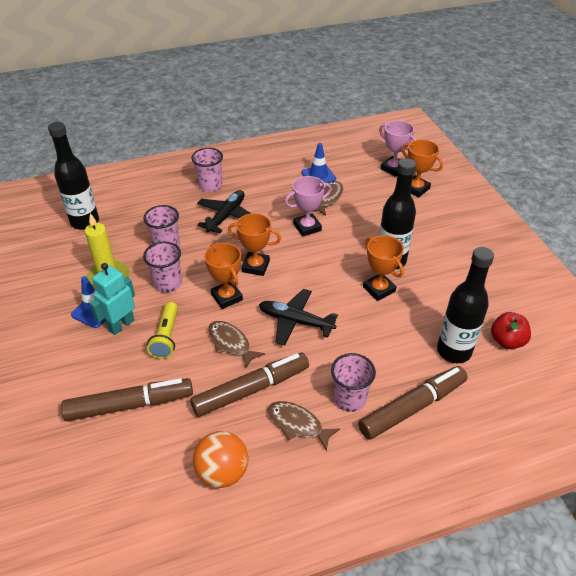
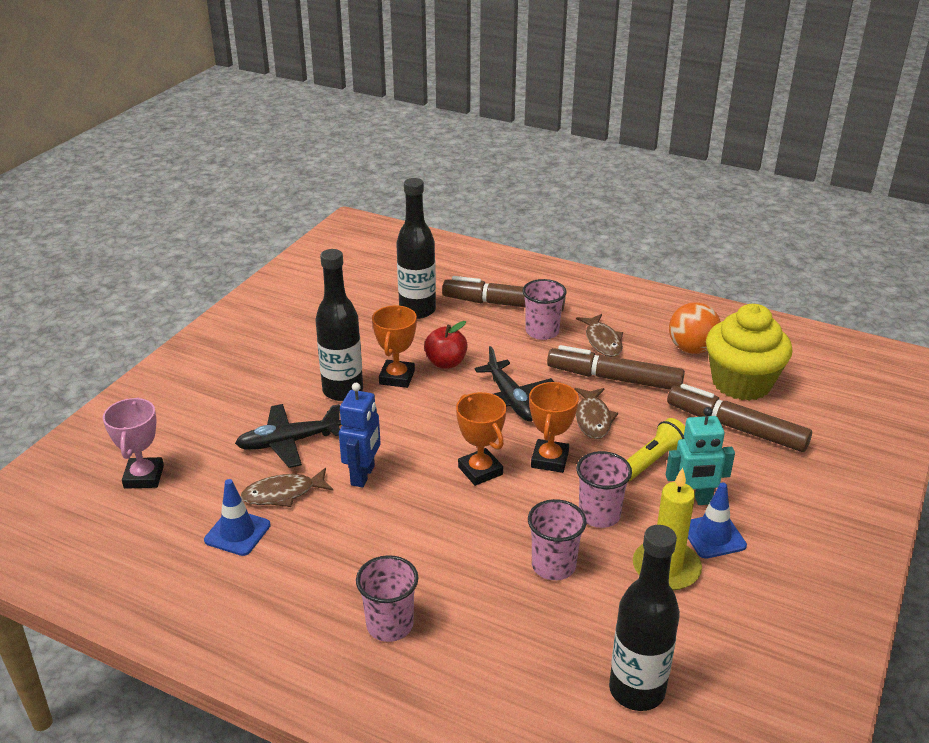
camera: 135 degrees left, 10 degrees down
(154, 459) = (741, 383): none -> yellow cupcake
(226, 216) = (432, 556): black plane -> black plane (288, 442)
(307, 227) = (363, 475): pink trophy -> blue robot
(416, 189) = (176, 437): orange trophy -> none
(507, 341) = (368, 293): red apple -> red apple (446, 363)

